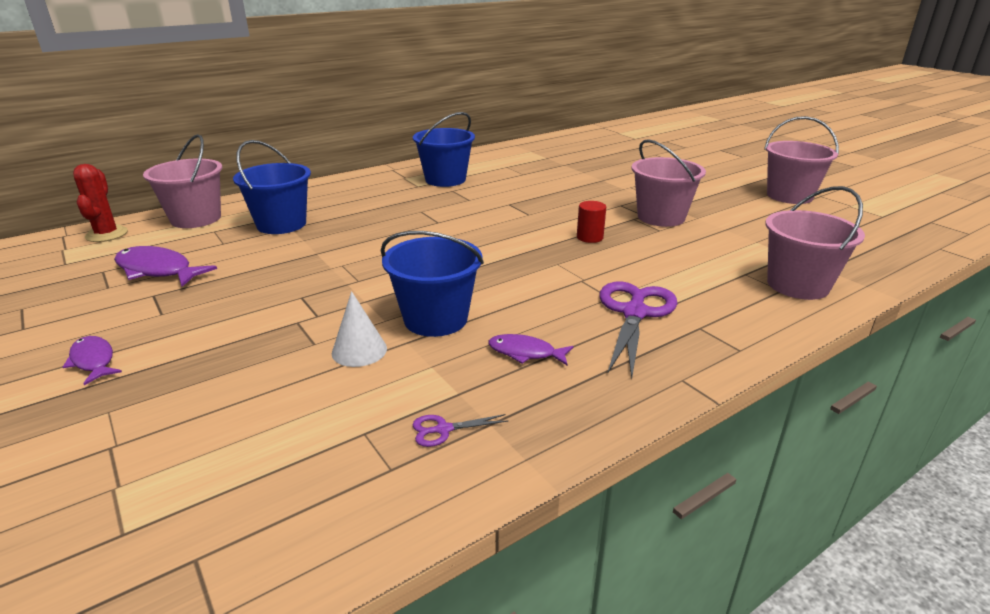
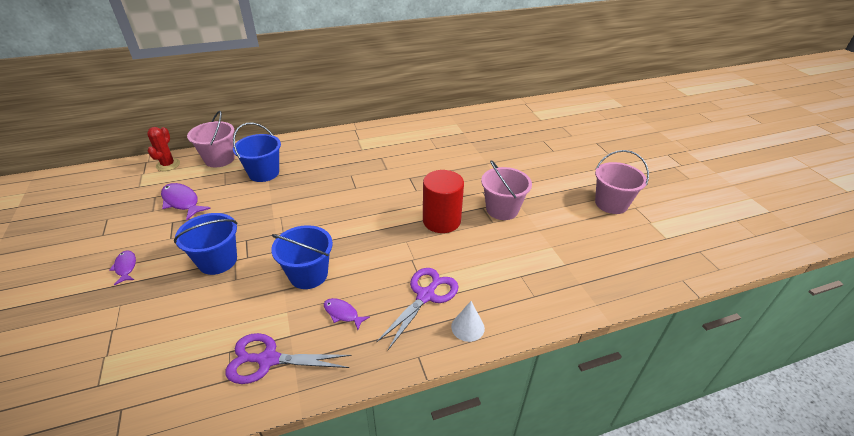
camera: 15 degrees right, 10 degrees up
(359, 350) = (255, 290): white cone -> white cone (467, 327)
(443, 429) = (268, 360): purple scissors -> purple scissors, size x2.29
(445, 179) = (382, 145): blue bucket -> blue bucket (217, 261)
(589, 237) = (441, 221): red cylinder -> red cylinder, size x2.16
(797, 285) = (548, 294): pink bucket -> none

